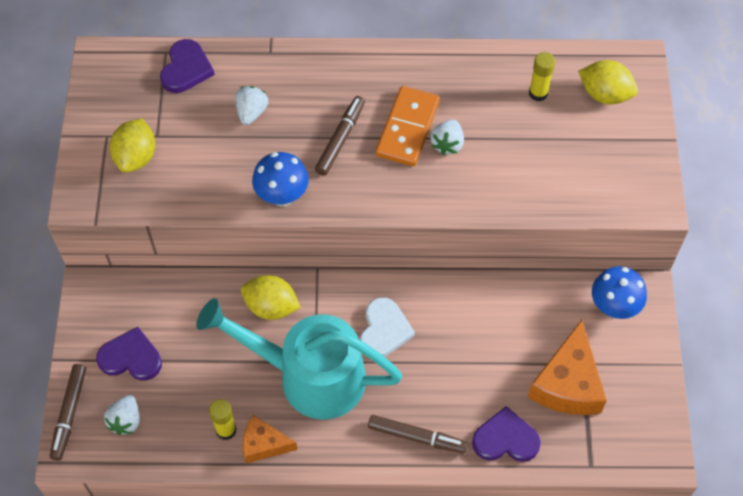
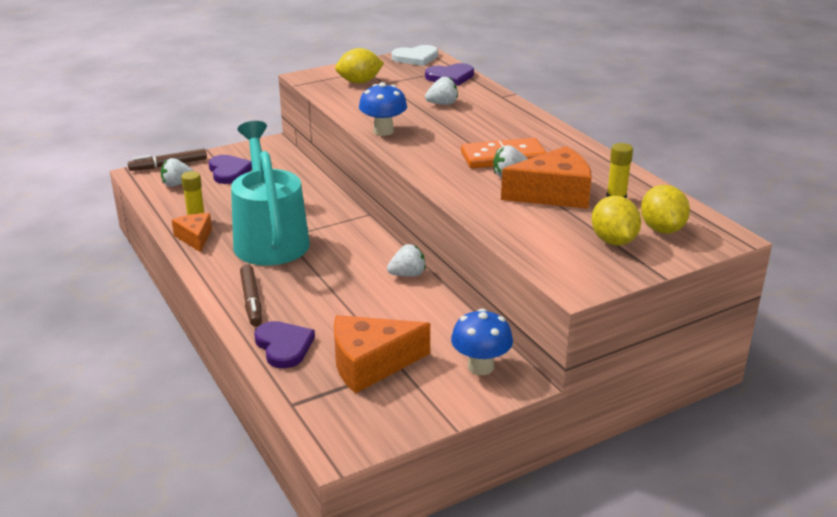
camera: 60 degrees right, 30 degrees down
(271, 307) = (317, 206): yellow lemon -> yellow lemon (613, 241)
(340, 139) = (459, 137): brown marker -> none
(384, 330) = (340, 257): white heart -> white heart (416, 58)
(448, 290) = (407, 274): none -> white strawberry
(502, 131) = (553, 194): none -> orange cheese

